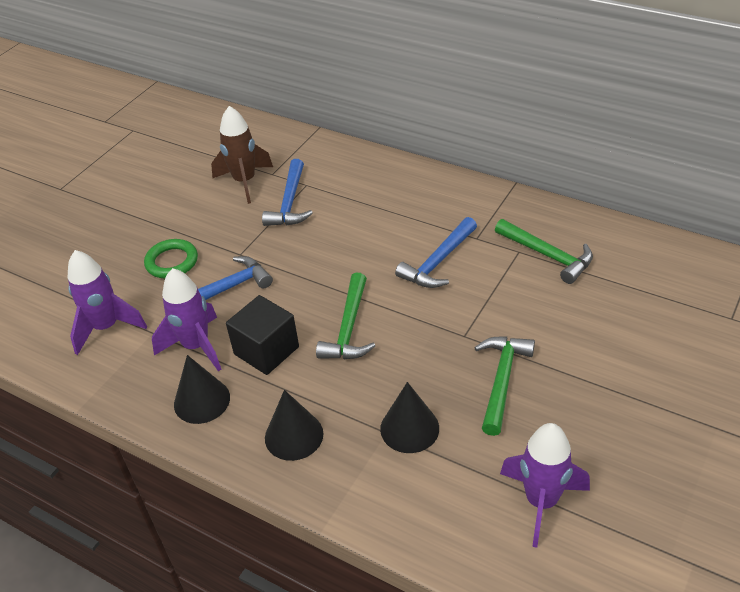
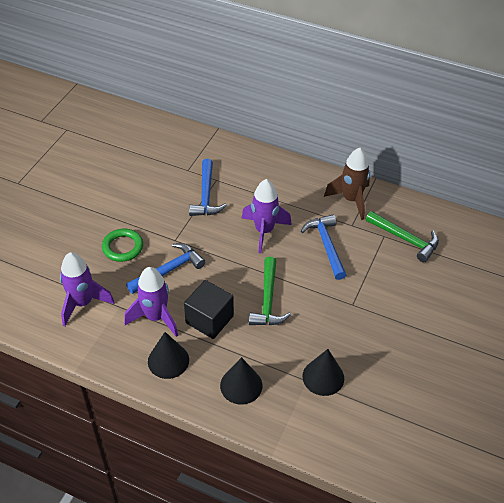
camera: 10 degrees left, 5 degrees up
(245, 182) = (167, 177): brown rocket -> brown rocket (351, 200)
(438, 262) = (326, 245): blue hammer -> blue hammer turned 135 degrees clockwise
(502, 380) = (383, 338): green hammer -> none
(541, 501) = (420, 427): purple rocket -> purple rocket (264, 231)

